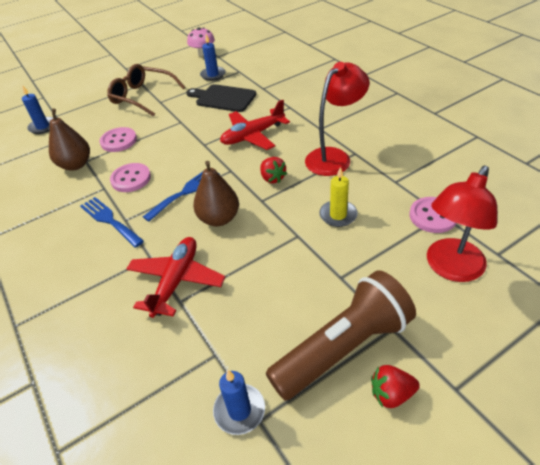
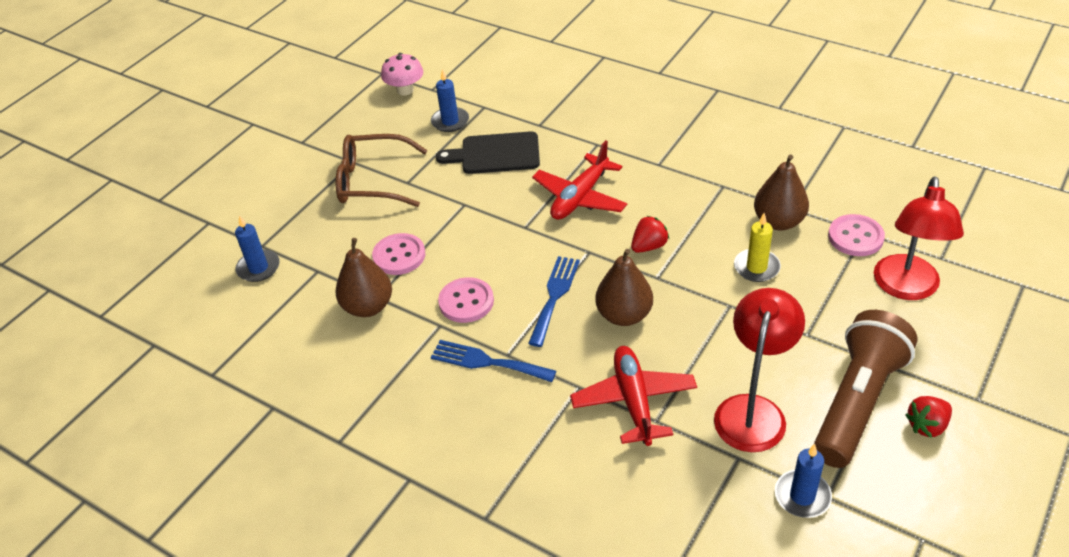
camera: 25 degrees left, 0 degrees up
(272, 178) = (649, 246): red strawberry -> red strawberry turned 75 degrees counterclockwise
(334, 157) = (702, 197): red lamp -> red lamp (753, 410)
(378, 188) = (778, 221): none -> brown pear

